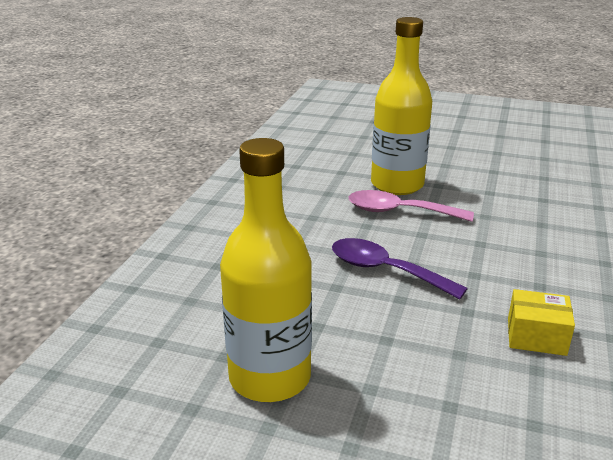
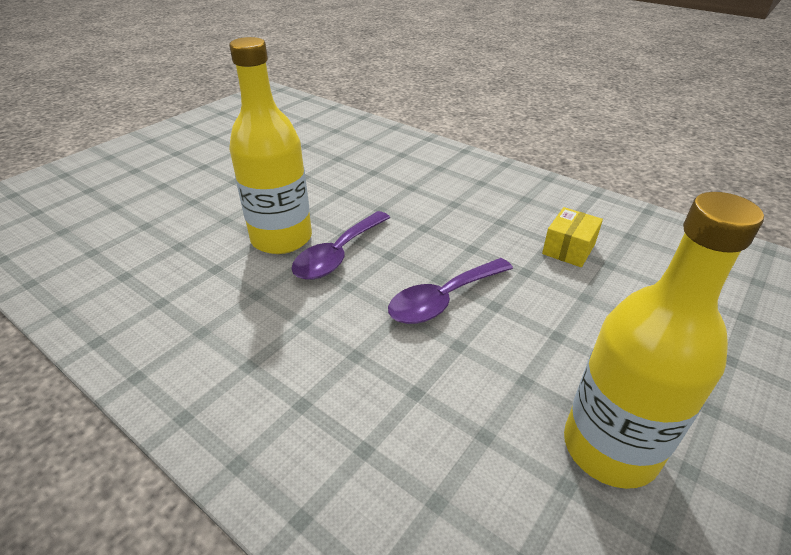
camera: 70 degrees left, 10 degrees up
(399, 212) = (338, 255): pink spoon -> purple spoon

